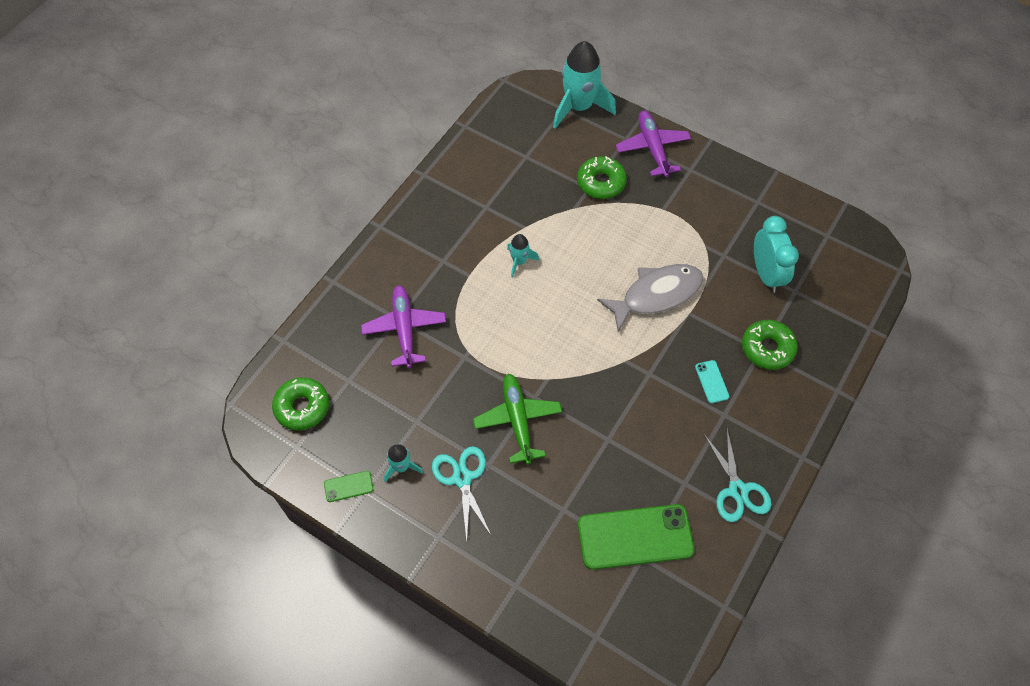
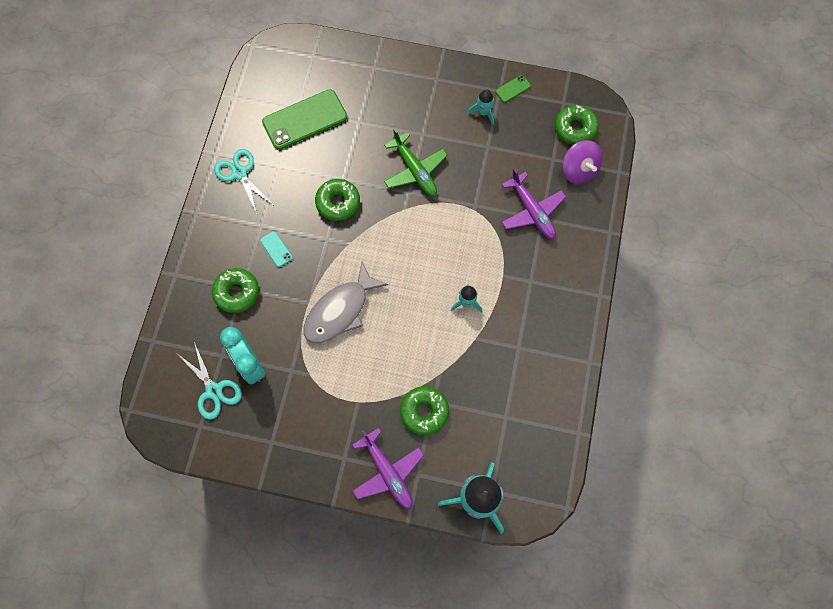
camera: 160 degrees right, 10 degrees up
(327, 357) = (578, 170): none -> purple spinning top
(462, 478) = (437, 119): turquoise scissors -> turquoise scissors (213, 390)
(624, 412) = (338, 203): none -> green donut

